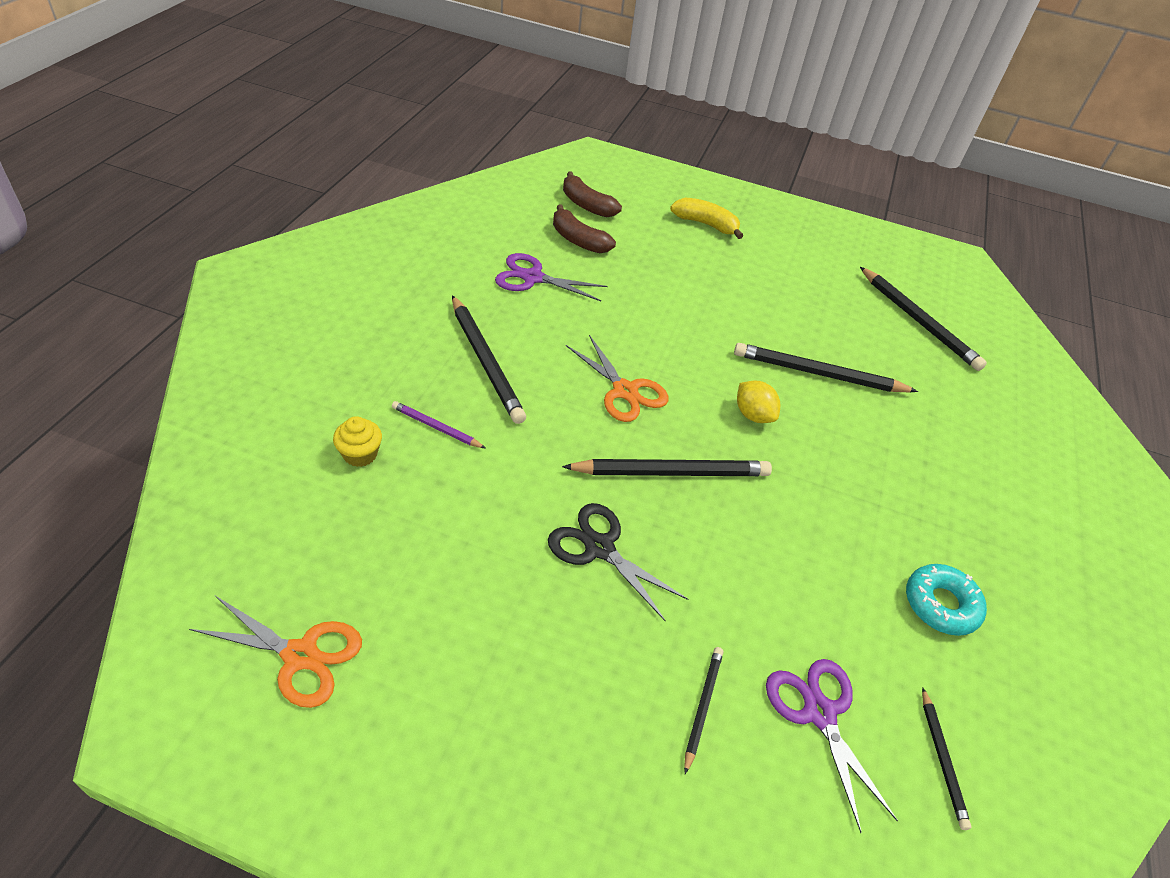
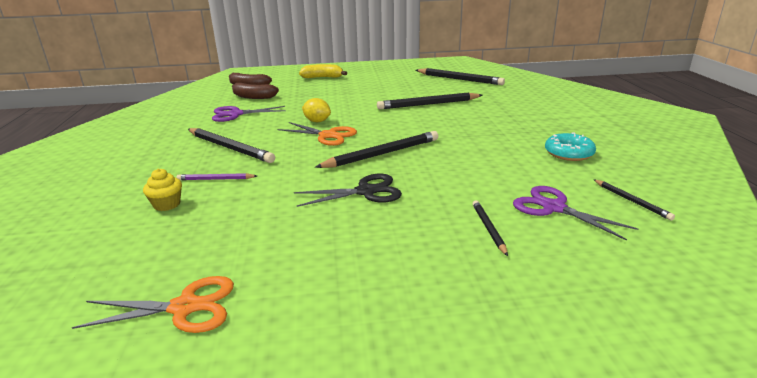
camera: 20 degrees left, 20 degrees down
(599, 548) = (366, 191): black scissors -> black scissors turned 150 degrees clockwise
(753, 415) = (408, 124): yellow lemon -> yellow lemon (317, 121)

